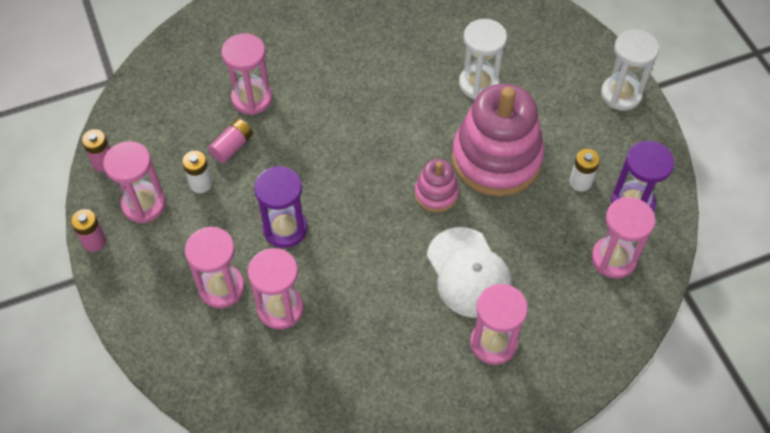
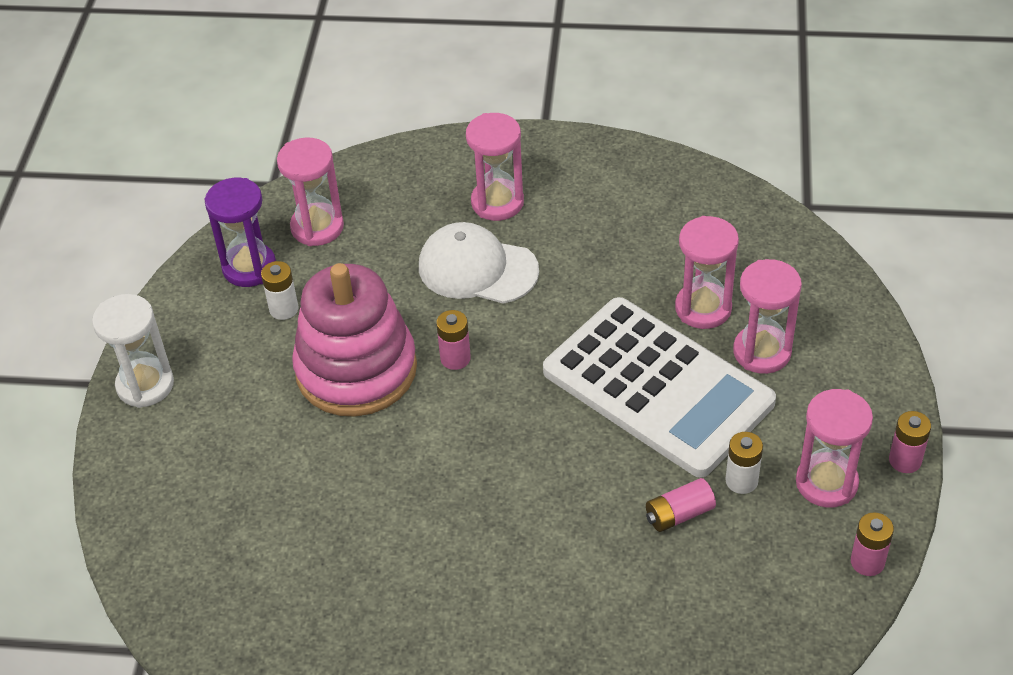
camera: 150 degrees left, 10 degrees down
(252, 98) = (621, 574): pink hourglass -> none
(285, 229) = (658, 387): purple hourglass -> white calculator
(436, 193) = (455, 358): pink stacking toy -> pink battery
(468, 273) = (477, 268): white cap -> white cap turned 75 degrees counterclockwise
(479, 84) = (304, 469): white hourglass -> none

